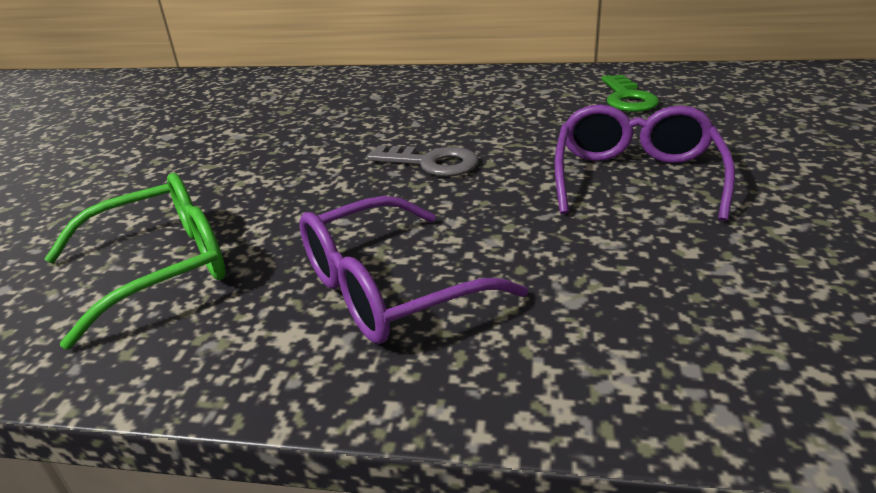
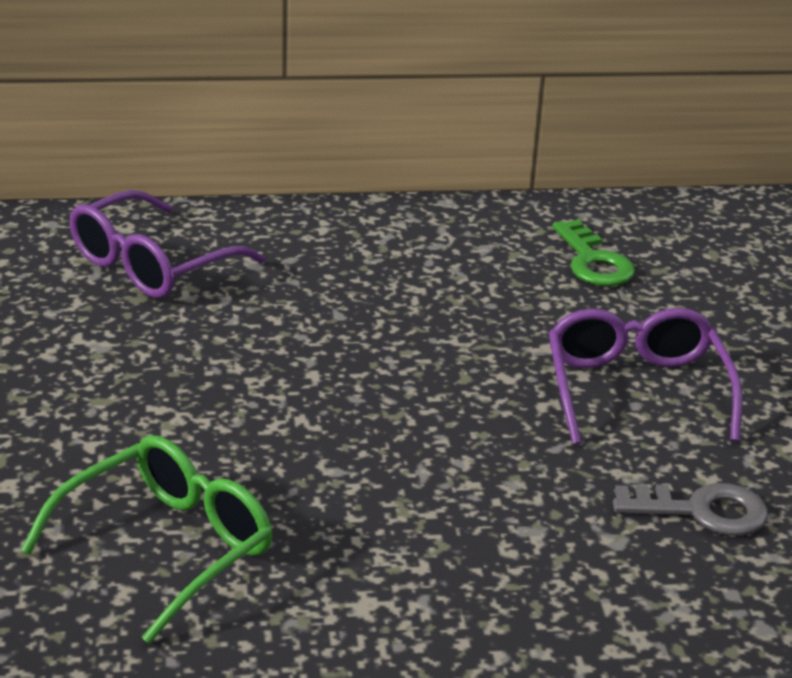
camera: 20 degrees left, 0 degrees up
(388, 289) = (435, 548): purple glasses -> purple glasses (151, 265)
(432, 163) = (396, 381): grey key -> grey key (702, 511)

